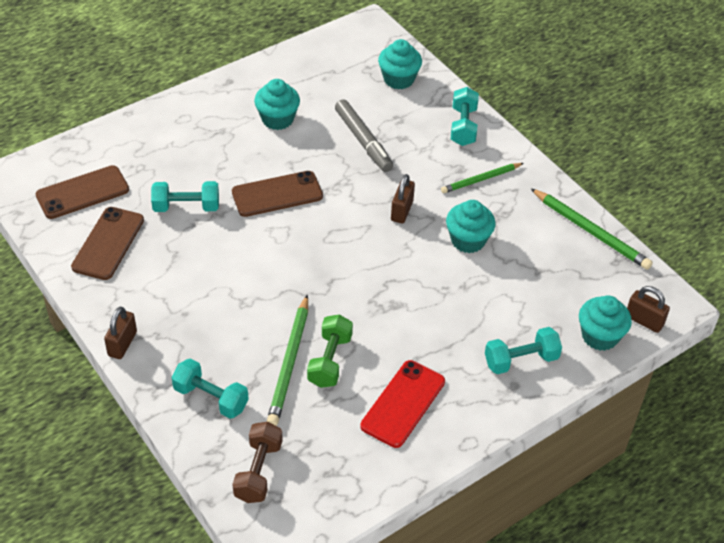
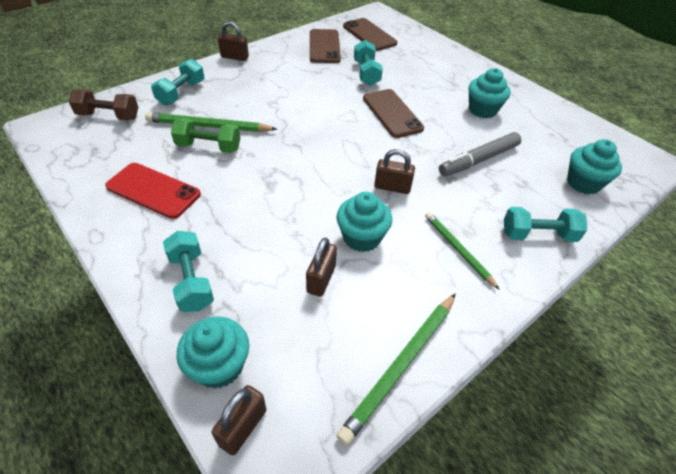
camera: 85 degrees right, 0 degrees up
(108, 243) = (324, 46): brown phone -> brown phone turned 75 degrees clockwise
(515, 271) = (321, 279): none -> brown padlock

